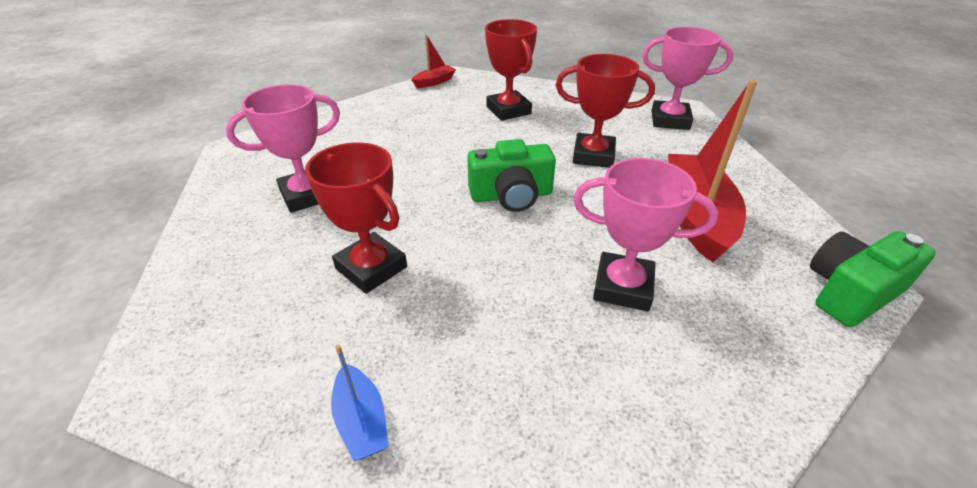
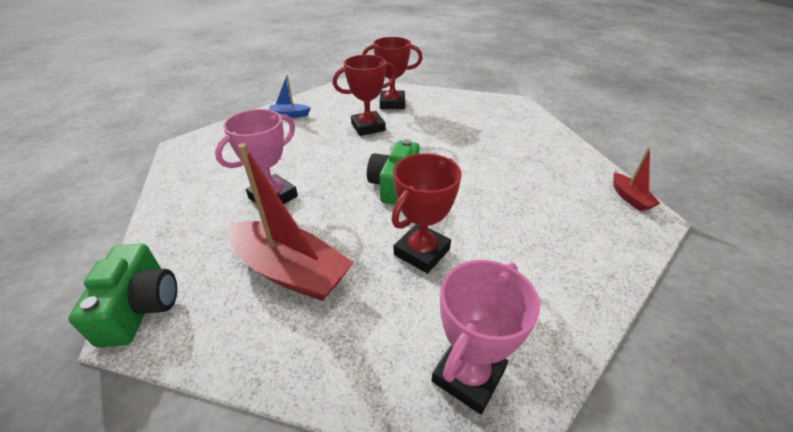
camera: 115 degrees right, 0 degrees up
(307, 195) = (448, 118): pink trophy -> none
(508, 110) = (543, 228): red trophy -> red trophy (392, 103)

